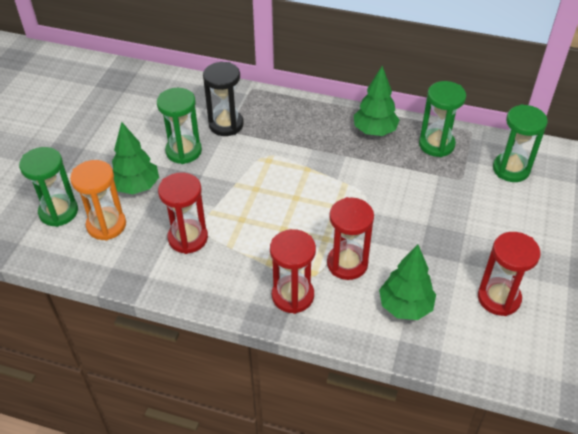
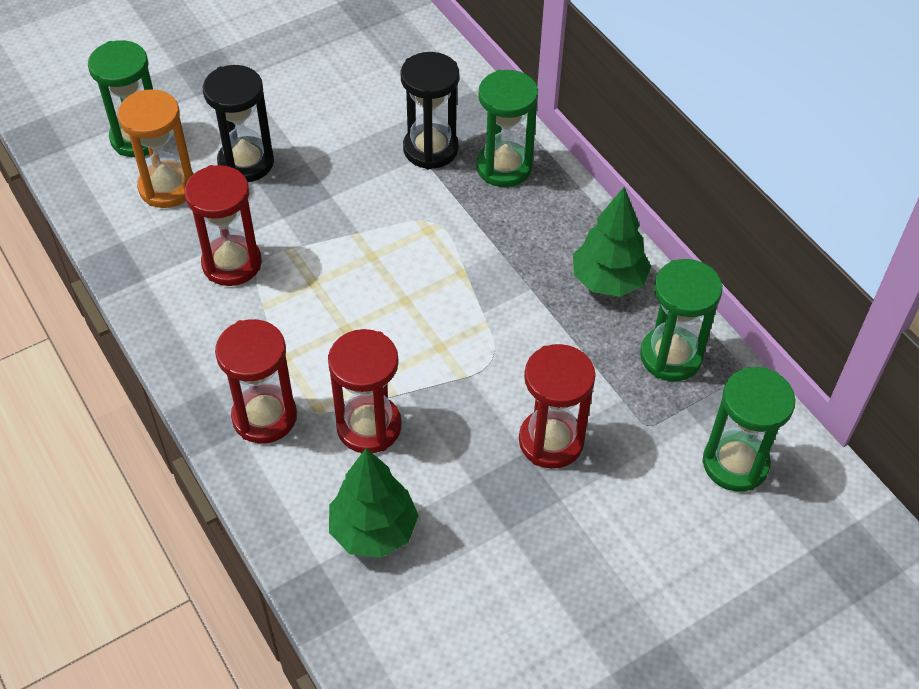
camera: 40 degrees right, 5 degrees up
(137, 187) = (246, 162): green tree -> black hourglass
(183, 151) = (344, 152): green hourglass -> green hourglass (504, 167)
(499, 298) = (500, 613): red hourglass -> red hourglass (551, 441)

